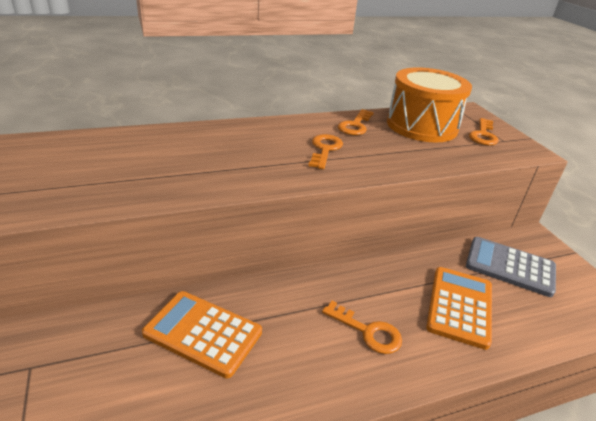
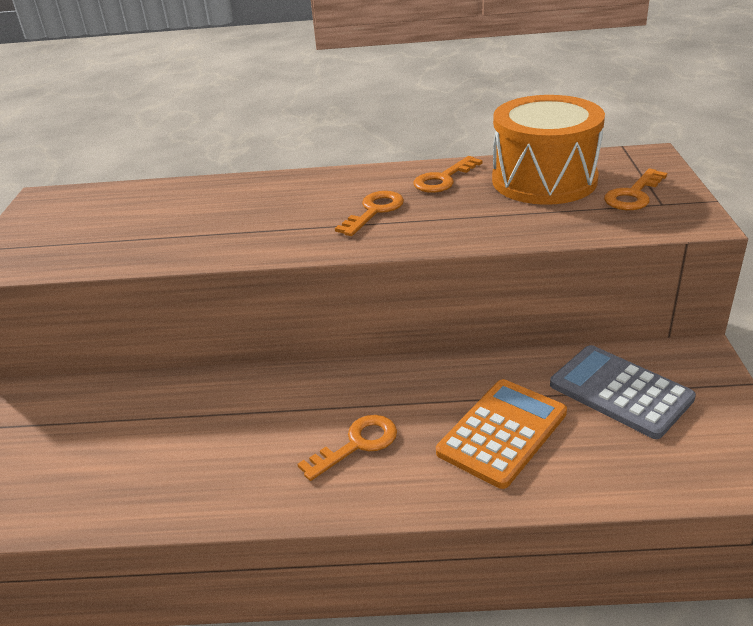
camera: 25 degrees right, 0 degrees up
(203, 333) = (170, 419): orange calculator -> none
(368, 331) = (357, 444): orange key -> orange key turned 90 degrees counterclockwise

